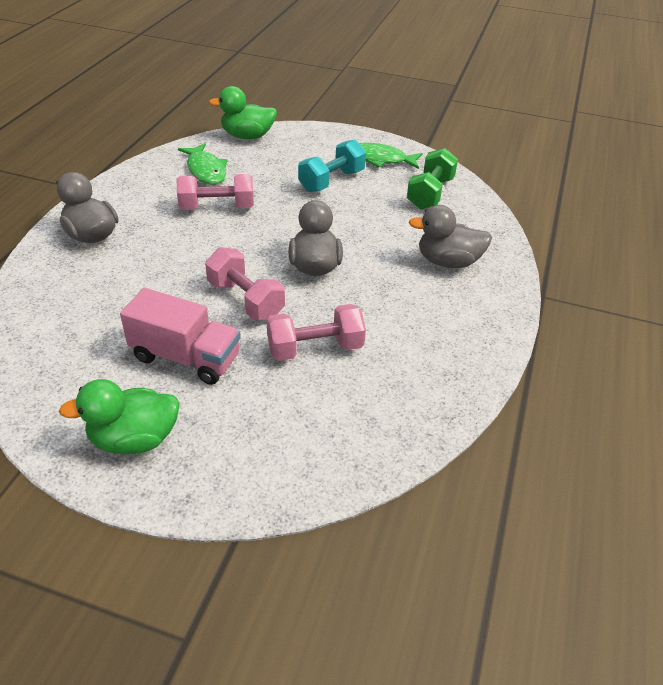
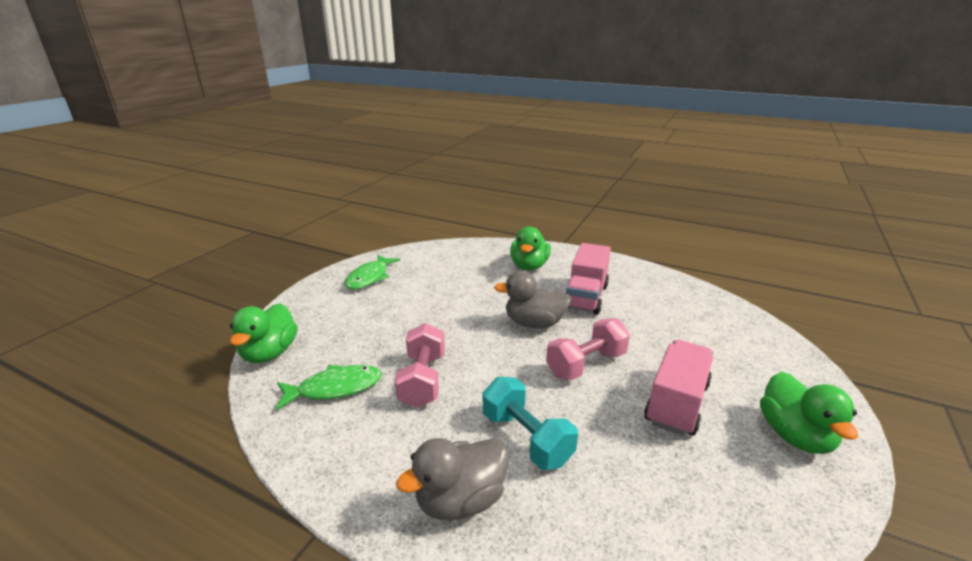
camera: 80 degrees left, 15 degrees down
(315, 348) = (642, 330): pink dumbbell -> none
(331, 181) = (397, 305): turquoise dumbbell -> turquoise dumbbell (526, 438)
(383, 307) = (585, 297): none -> pink truck
(430, 193) = (435, 262): green dumbbell -> none
(448, 262) = (529, 266): grey duck -> green duck

